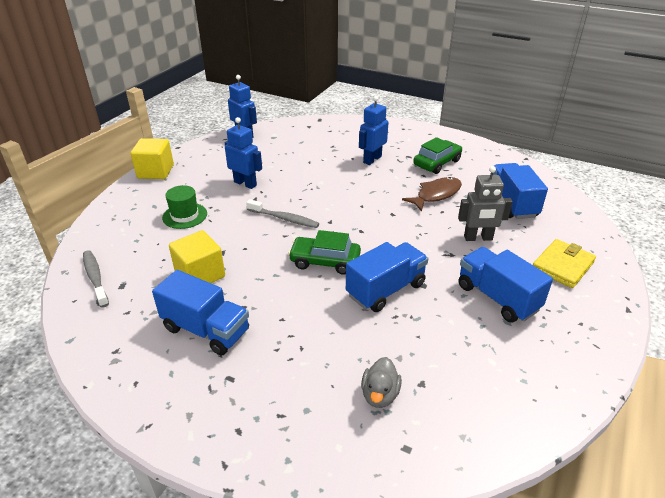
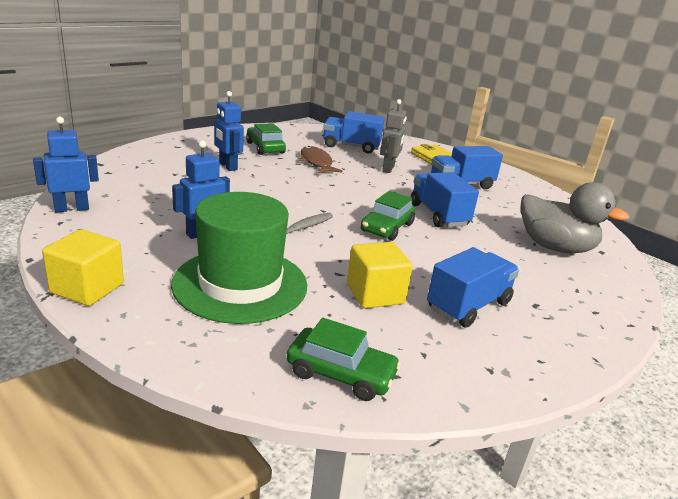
camera: 75 degrees left, 10 degrees down
(95, 278) = (341, 374): grey toothbrush -> green car
(185, 216) = (240, 284): green hat -> green hat, size x2.12
(380, 395) = (554, 247): grey duck -> grey duck, size x2.05

